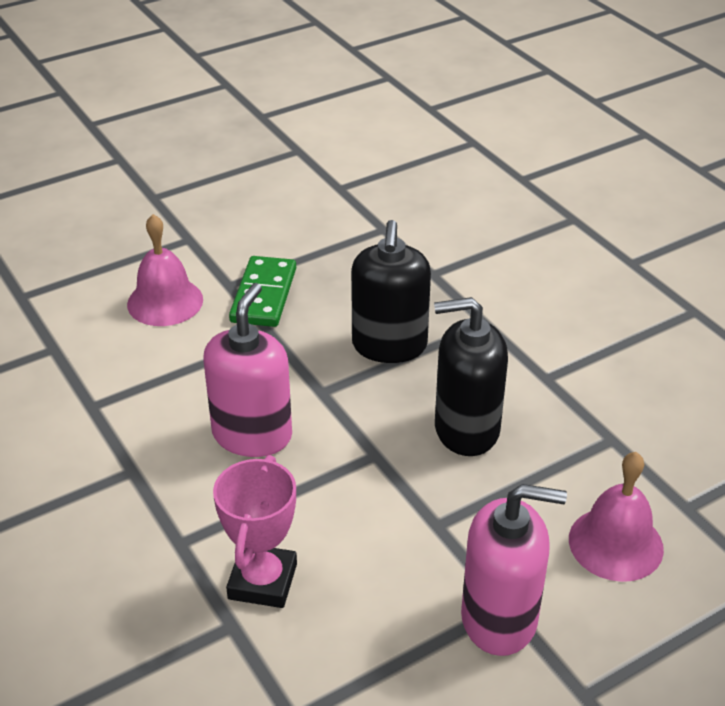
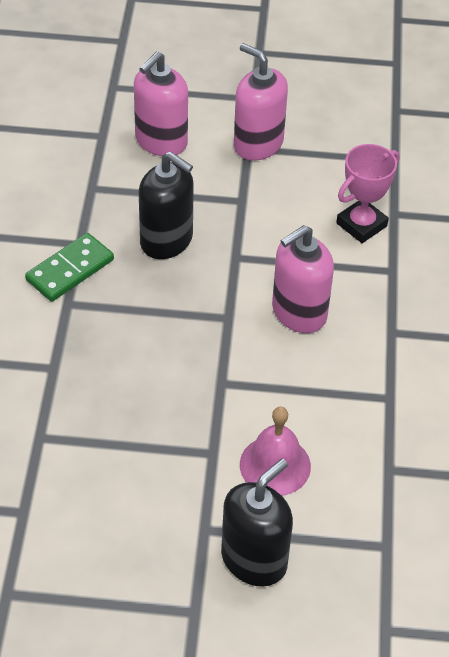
camera: 145 degrees left, 10 degrees up
(264, 295) = (195, 424): green domino -> green domino (70, 270)
(389, 345) = (150, 325): black soap dispenser -> black soap dispenser (254, 559)
(615, 543) = (161, 141): pink bell -> pink soap dispenser

